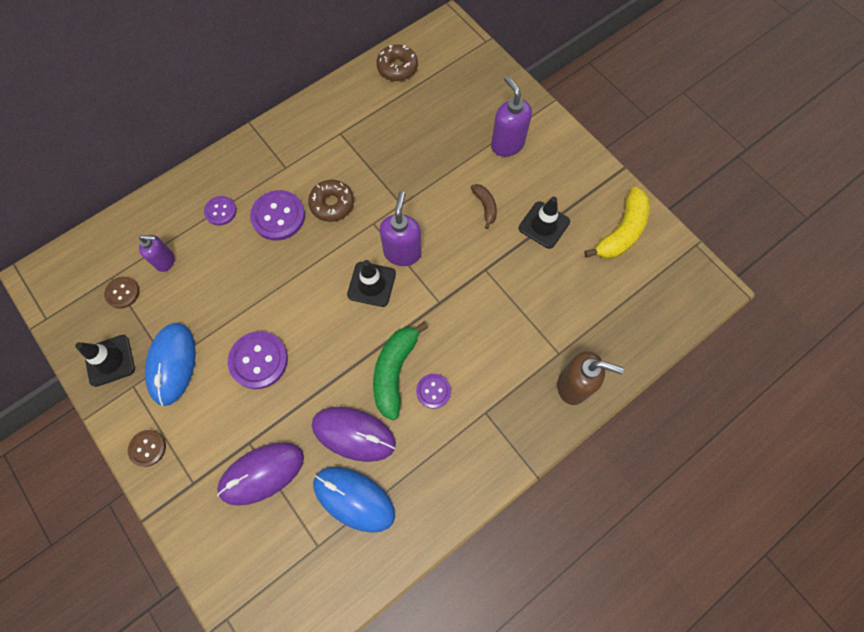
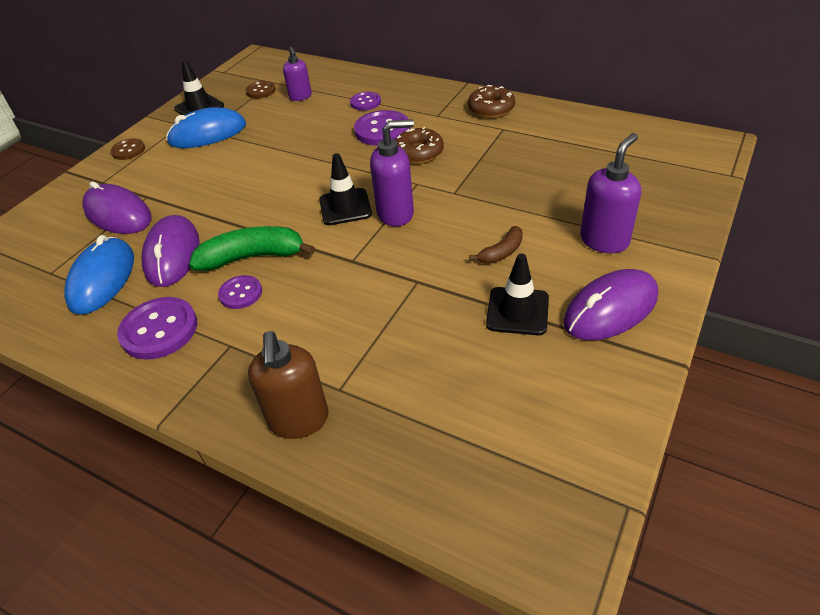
camera: 70 degrees right, 25 degrees down
(259, 360) = (229, 173): purple button -> purple button (159, 330)
(397, 68) = (618, 132): brown donut -> brown donut (491, 109)
(567, 176) = (610, 309): none -> purple mouse
(621, 231) = (573, 397): yellow banana -> none

